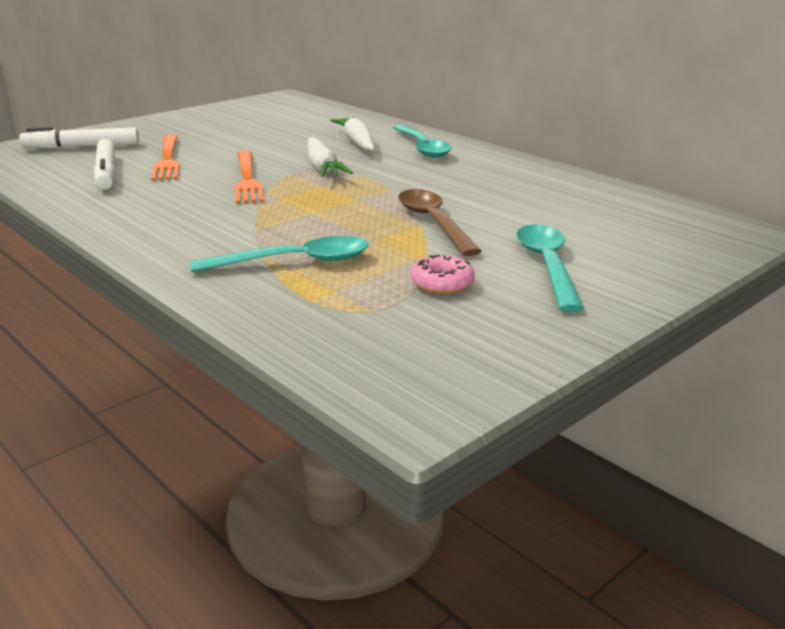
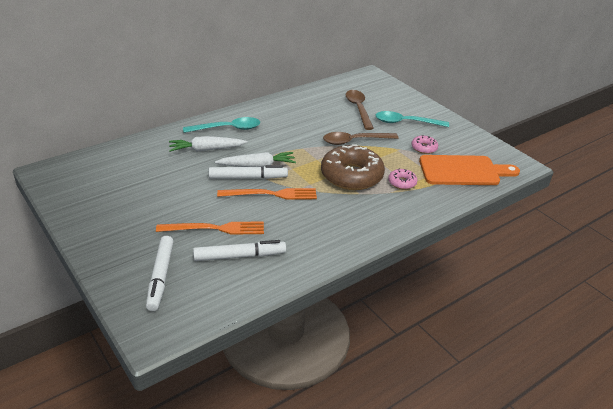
camera: 85 degrees left, 10 degrees up
(289, 165) = (248, 177): none -> white marker
(295, 262) = (402, 182): turquoise spoon -> pink donut
(310, 223) = (351, 175): none -> brown donut
(358, 325) = (463, 171): none -> orange cutting board
(568, 222) = (358, 109): none -> brown spoon

